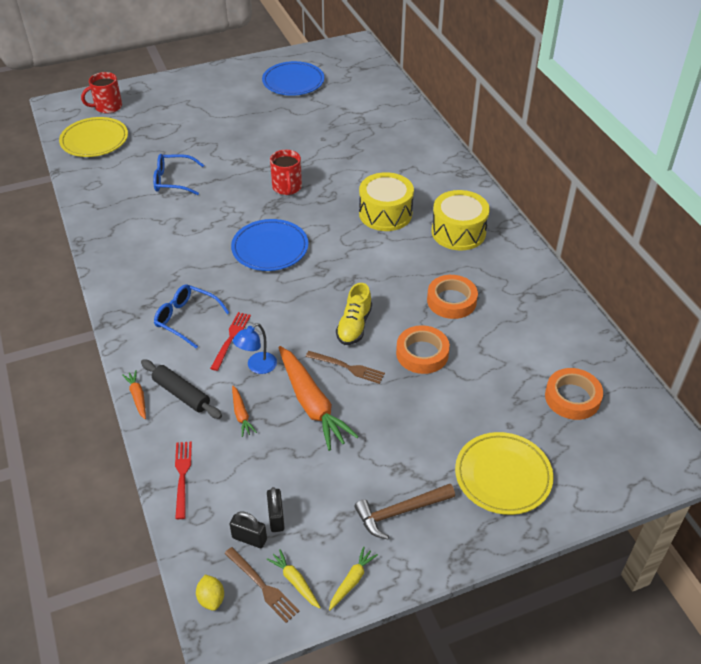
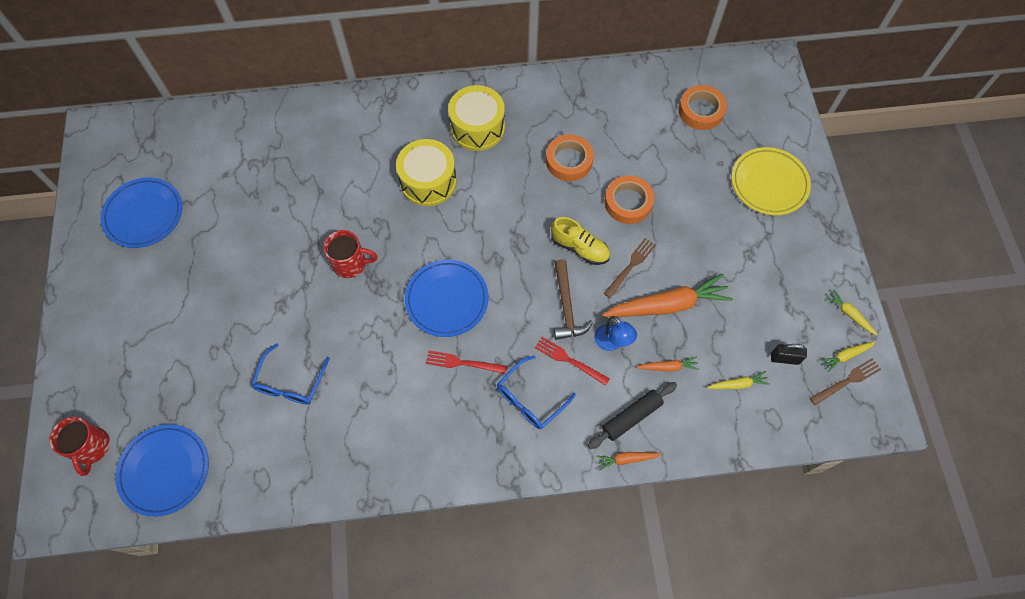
camera: 75 degrees left, 20 degrees up
(94, 140) = (165, 470): yellow plate -> blue plate
(182, 475) = (728, 429): red fork -> red fork (462, 363)
(211, 599) = (854, 422): yellow lemon -> none
(235, 477) = (738, 384): none -> yellow carrot
(249, 538) = (802, 383): black padlock -> none
(400, 512) = (792, 265): brown hammer -> brown hammer (566, 307)

